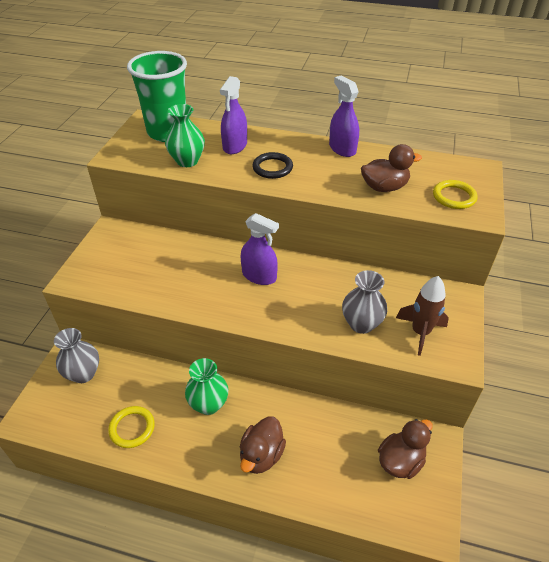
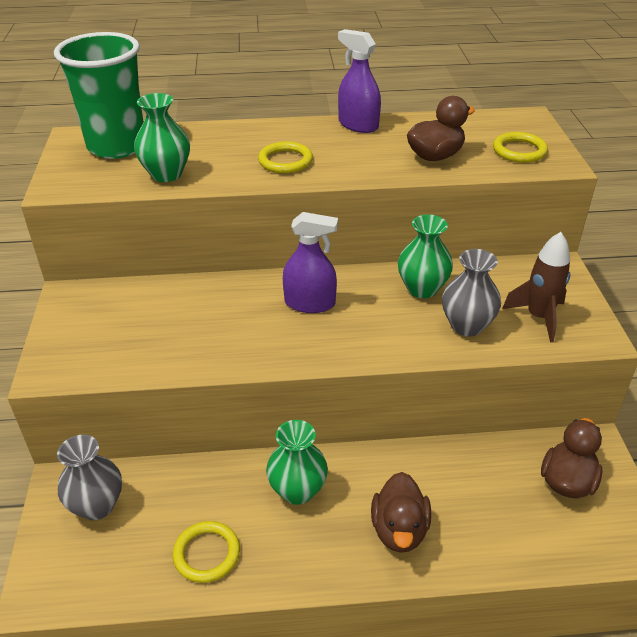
camera: 20 degrees left, 5 degrees down
(235, 146) = (220, 146): purple spray bottle -> none
(272, 168) = (285, 161): black ring -> yellow ring
(344, 286) = (422, 289): none -> green vase

